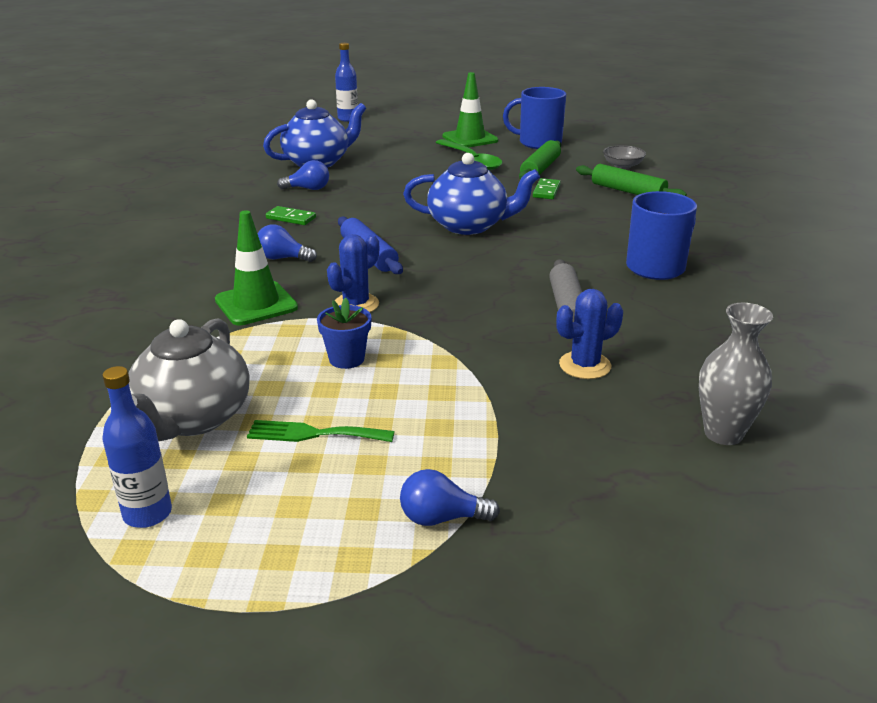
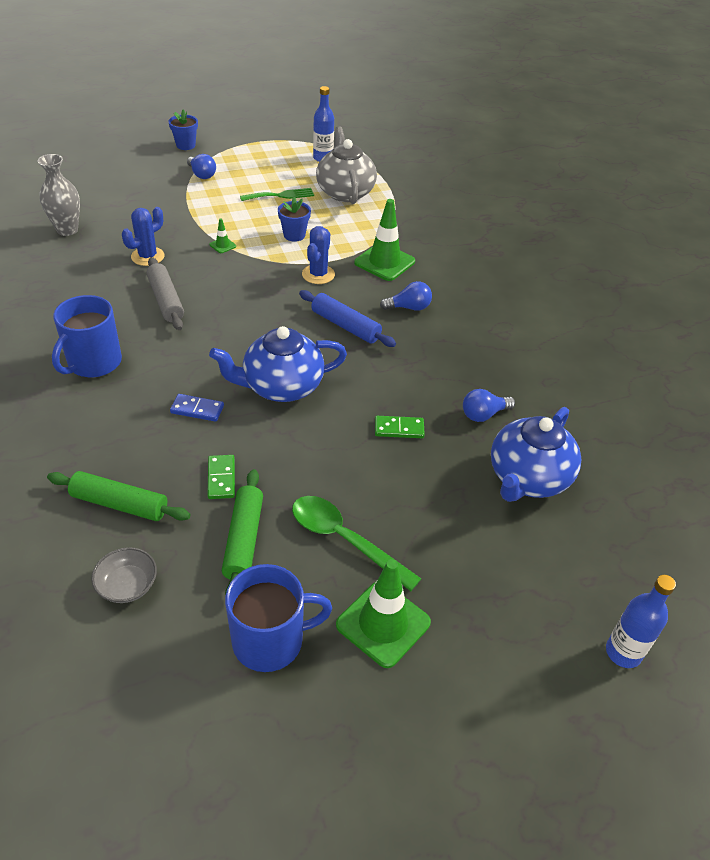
camera: 155 degrees right, 15 degrees up
(291, 218) = (452, 360): green domino -> green domino (399, 429)
(441, 518) = (202, 175): blue light bulb -> blue light bulb turned 75 degrees clockwise
(444, 637) = (185, 145): none -> blue flower pot
(465, 362) = (222, 245): none -> green traffic cone
(555, 224) = (197, 409): none -> blue domino

